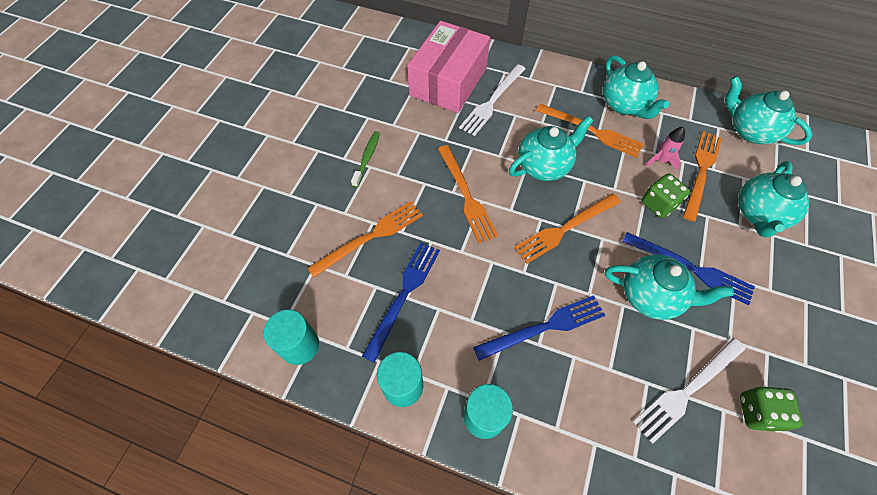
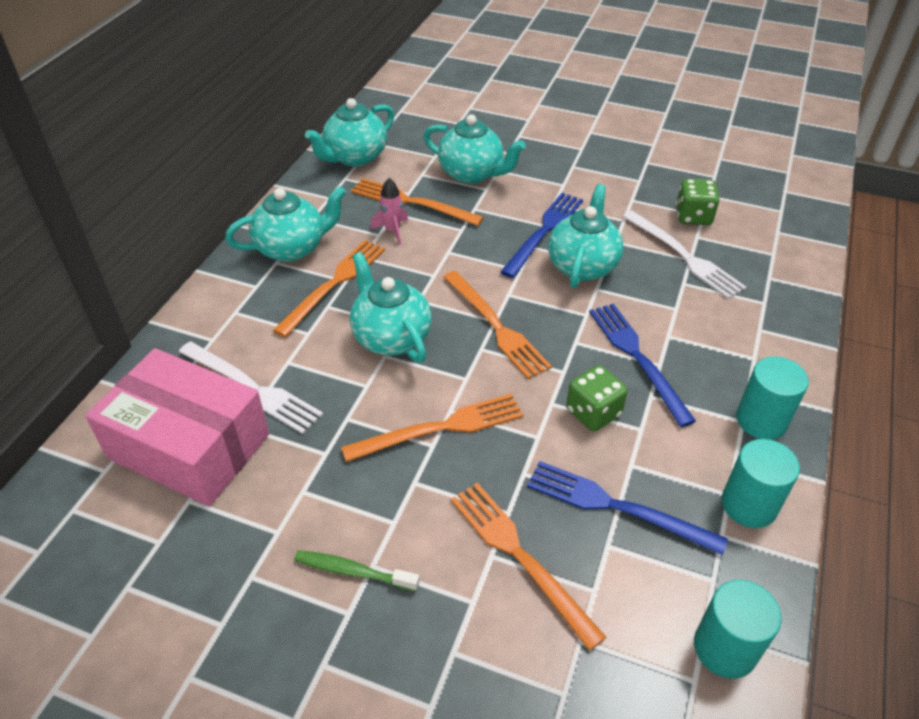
camera: 90 degrees left, 15 degrees down
(658, 204) = (458, 242): green dice -> green dice (593, 413)

